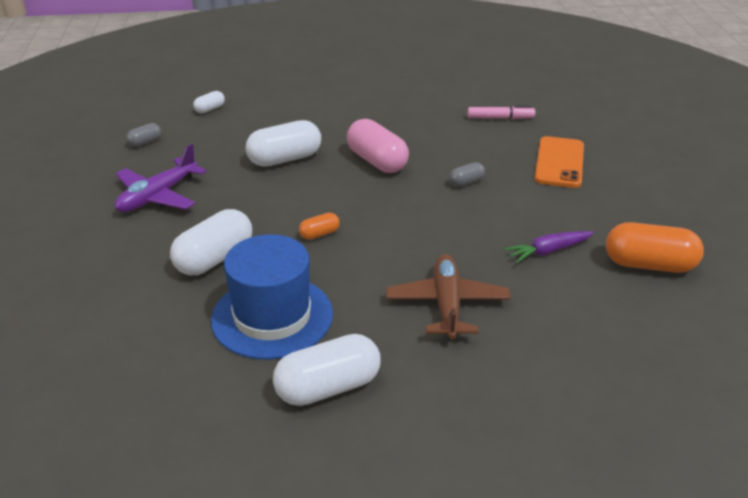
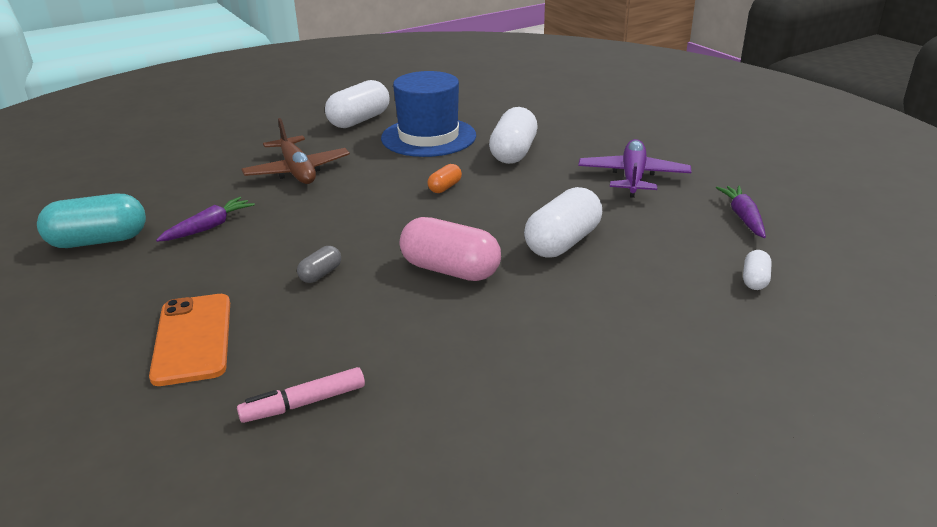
camera: 155 degrees right, 5 degrees down
(145, 142) = (743, 217): grey capsule -> purple carrot
(649, 264) = (98, 241): orange capsule -> turquoise capsule

